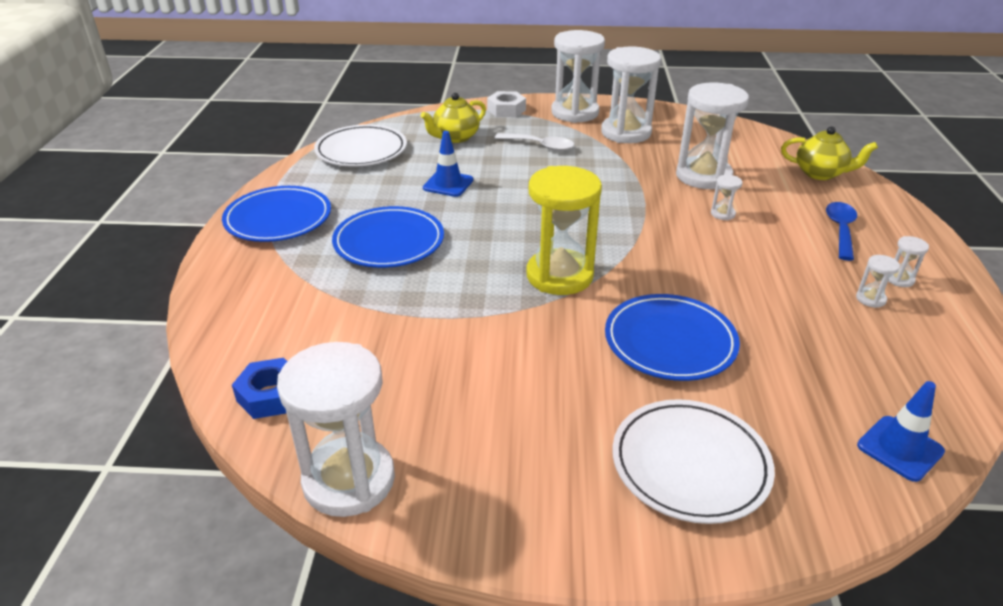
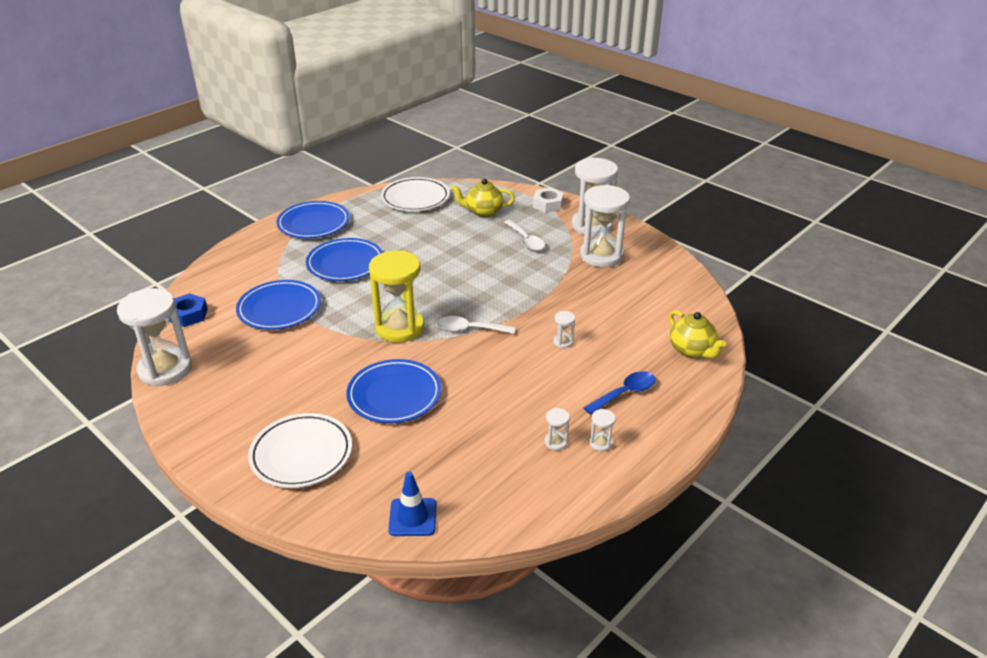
camera: 40 degrees right, 0 degrees up
(388, 325) = (279, 309): none -> blue plate
(448, 184) = (429, 242): blue traffic cone -> none
(627, 243) = (469, 329): none -> white spoon
(703, 176) = (598, 311): white hourglass -> none

